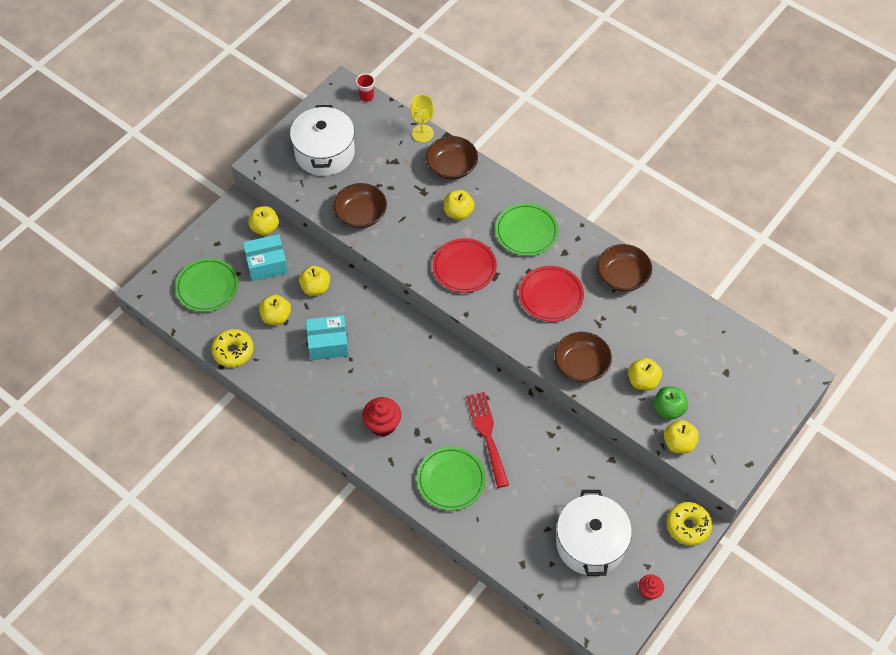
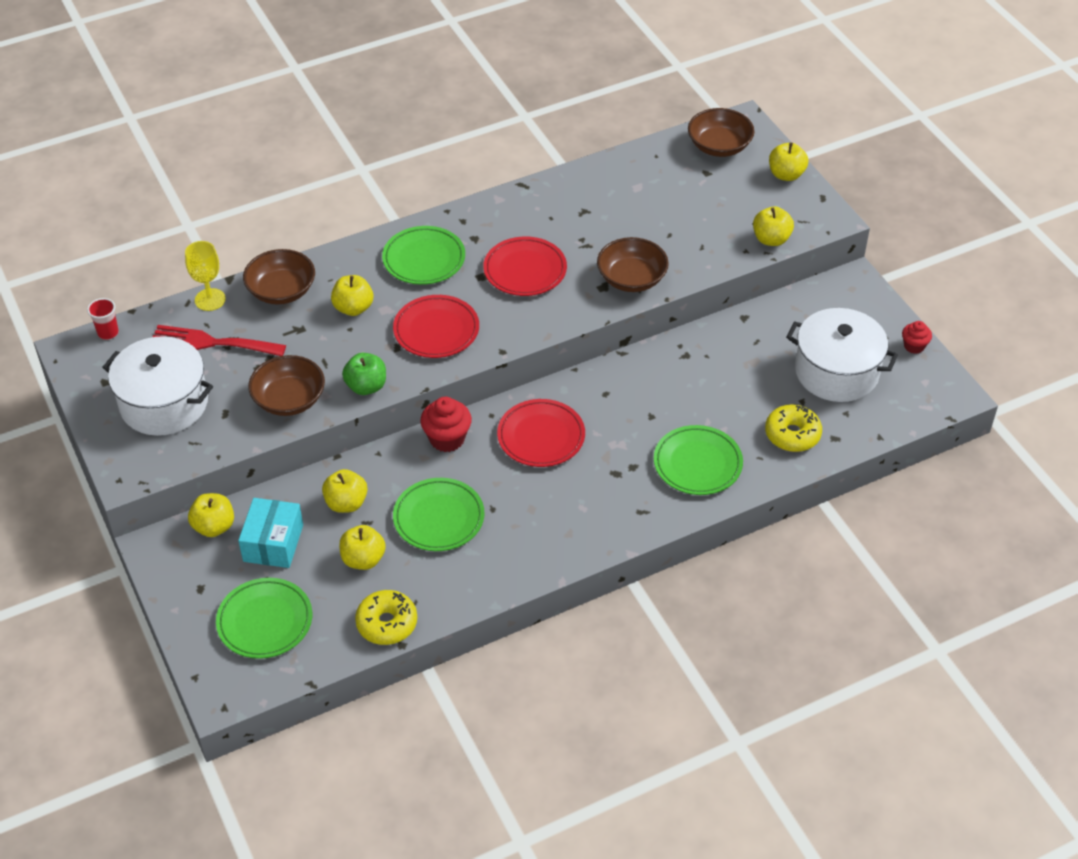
camera: 65 degrees left, 10 degrees down
(328, 343) = (439, 518): turquoise box -> green plate
(382, 424) = (587, 502): red cupcake -> red cupcake (447, 439)
(426, 373) = (541, 436): none -> red plate
(487, 434) = (655, 410): red fork -> red fork (211, 343)
(622, 276) = (538, 204): brown bowl -> brown bowl (719, 146)
(642, 381) = (680, 238): yellow apple -> yellow apple (786, 175)
(668, 409) = (726, 231): green apple -> green apple (366, 386)
(688, 526) = (853, 288): yellow donut -> yellow donut (792, 434)

